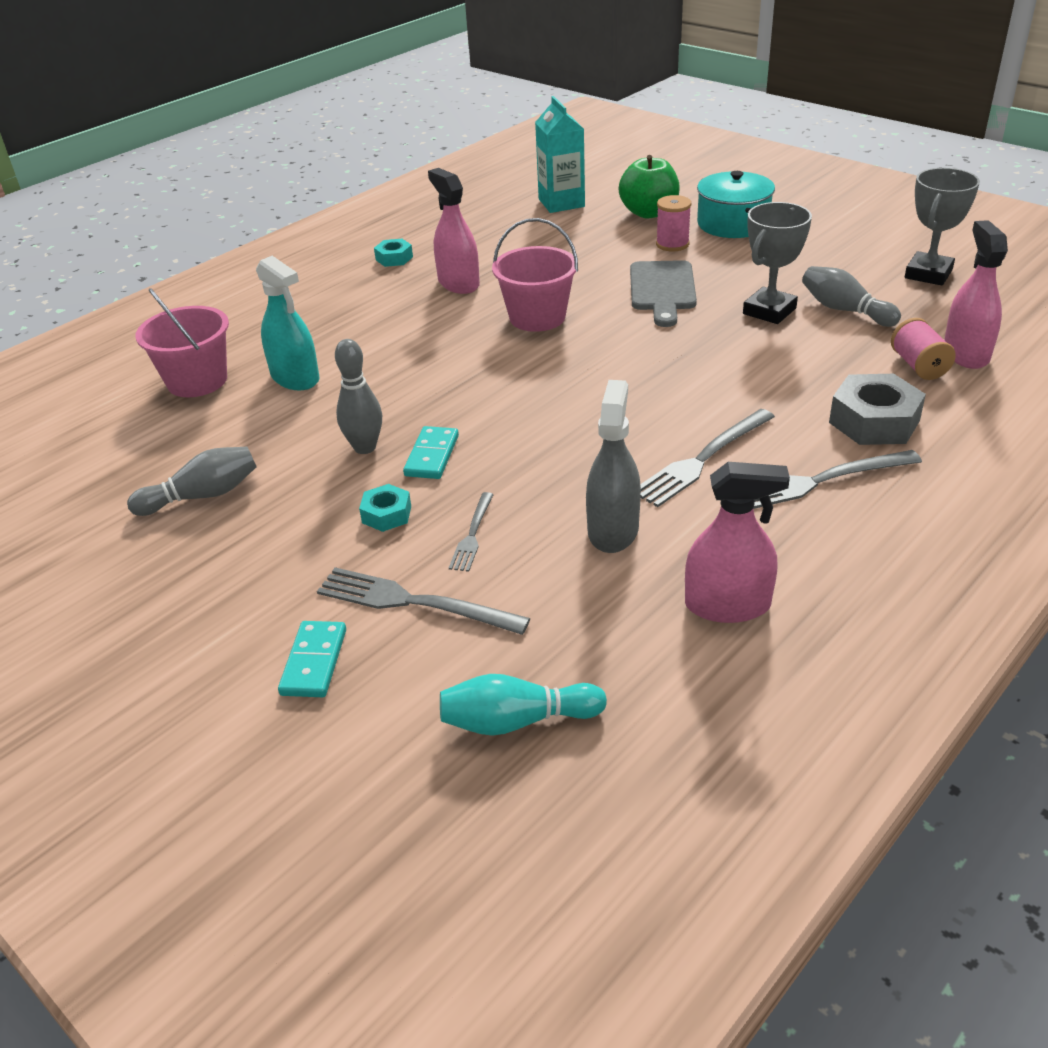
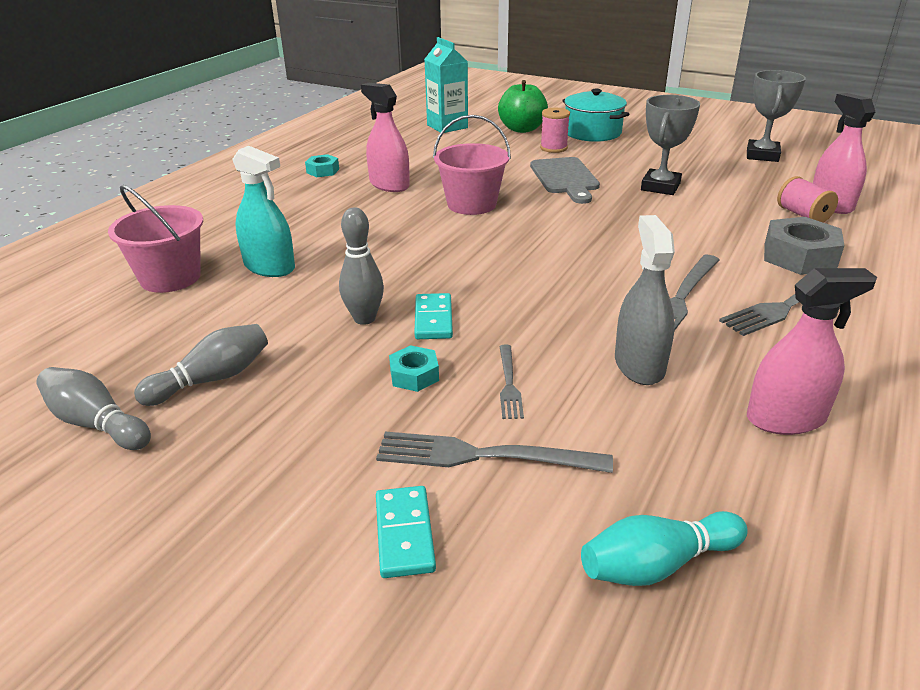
camera: 15 degrees left, 5 degrees down
(845, 310) = (718, 182): grey bowling pin -> grey bowling pin (96, 423)

